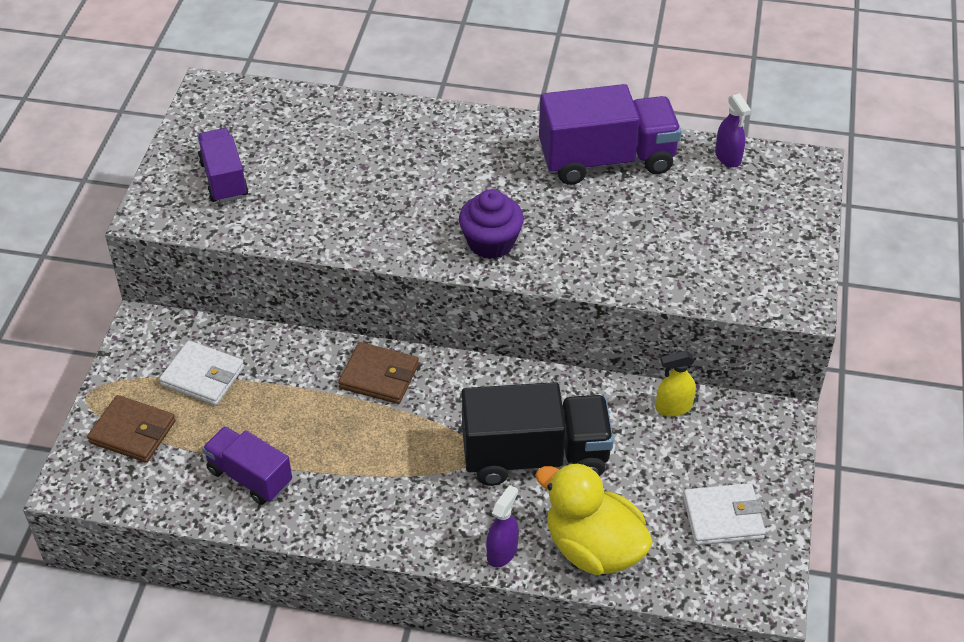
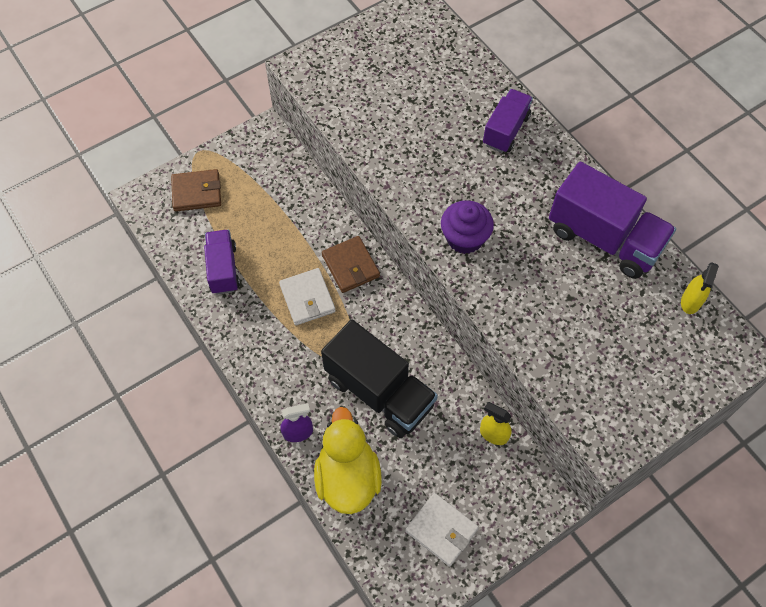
camera: 45 degrees right, 15 degrees up
(133, 432) = (197, 192): brown wallet -> brown wallet turned 75 degrees counterclockwise
(203, 376) = (262, 188): white wallet -> white wallet (307, 298)
(224, 179) = (361, 73): purple truck -> purple truck (505, 130)
(728, 157) = (690, 301): purple spray bottle -> yellow spray bottle

